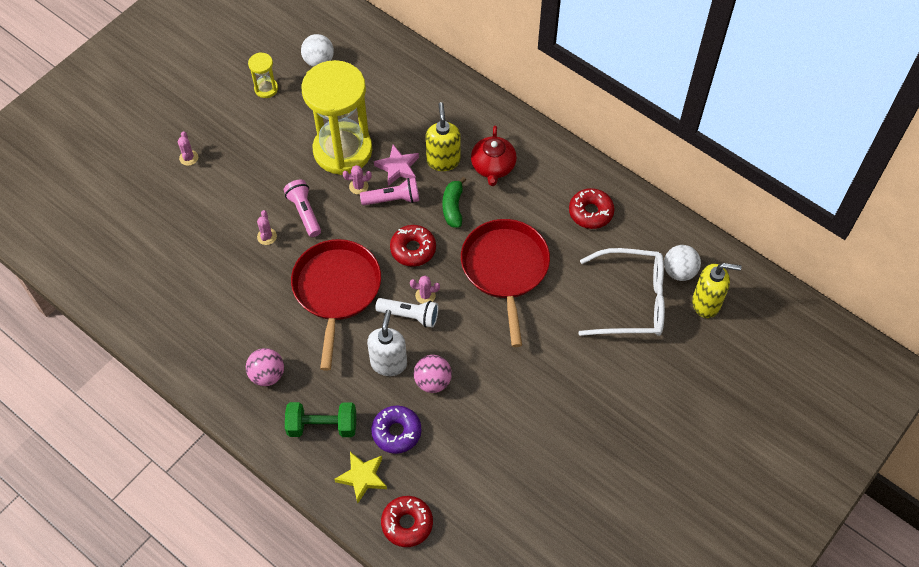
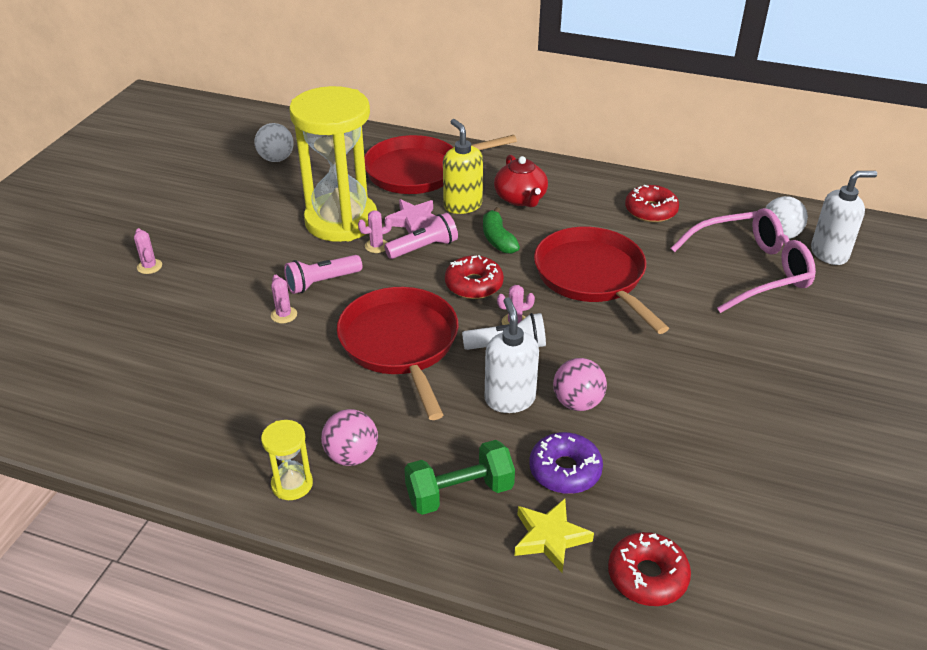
camera: 20 degrees left, 20 degrees down
(266, 89) = (224, 191): yellow hourglass -> yellow hourglass (292, 484)
(304, 212) = (322, 282): pink flashlight -> pink flashlight turned 75 degrees counterclockwise
(426, 109) = (418, 171): none -> red pan
(632, 301) = (751, 270): white glasses -> pink glasses
(706, 303) = (829, 253): yellow soap dispenser -> white soap dispenser

